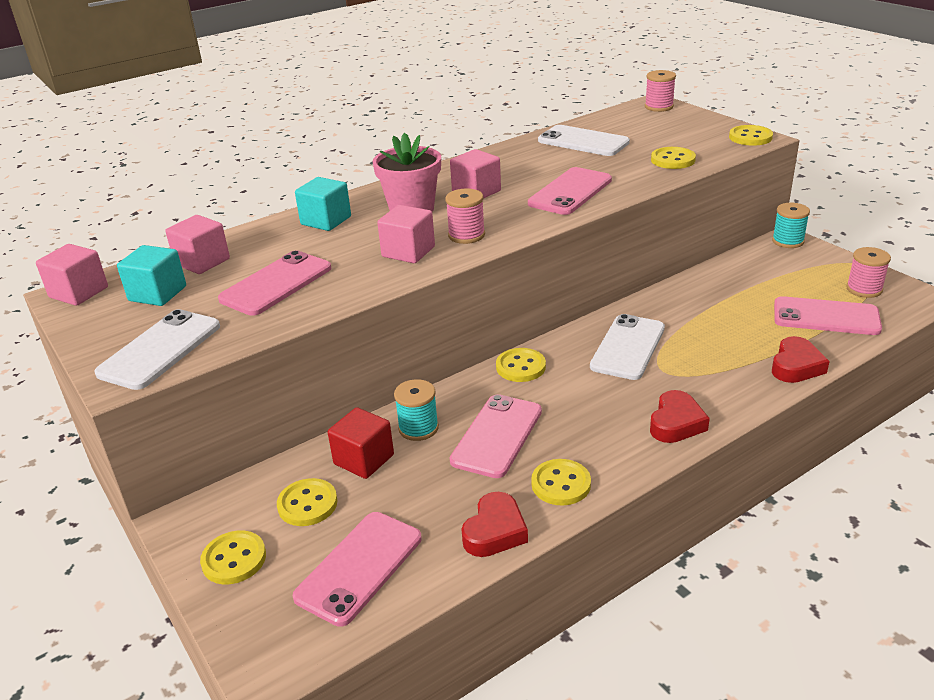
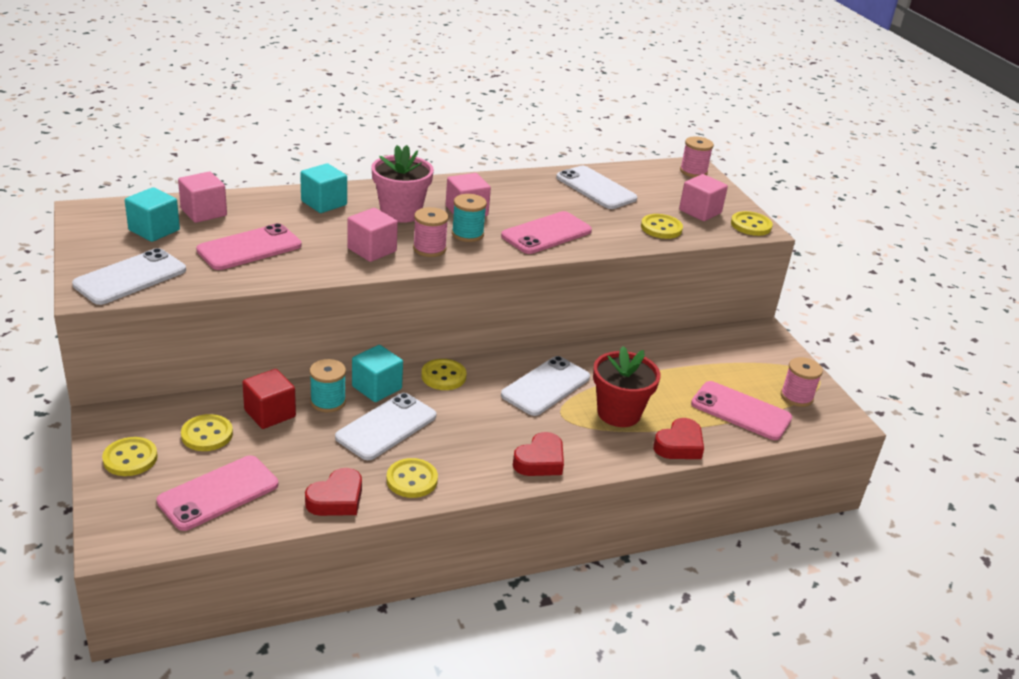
camera: 10 degrees right, 0 degrees up
(79, 292) = (95, 212): pink cube -> pink cube (700, 211)
(460, 398) = (377, 388): none -> turquoise cube
(497, 436) = (386, 427): pink phone -> white phone
(716, 352) = (618, 413): none -> red flower pot
(788, 241) = (762, 333): turquoise spool -> turquoise spool (467, 234)

